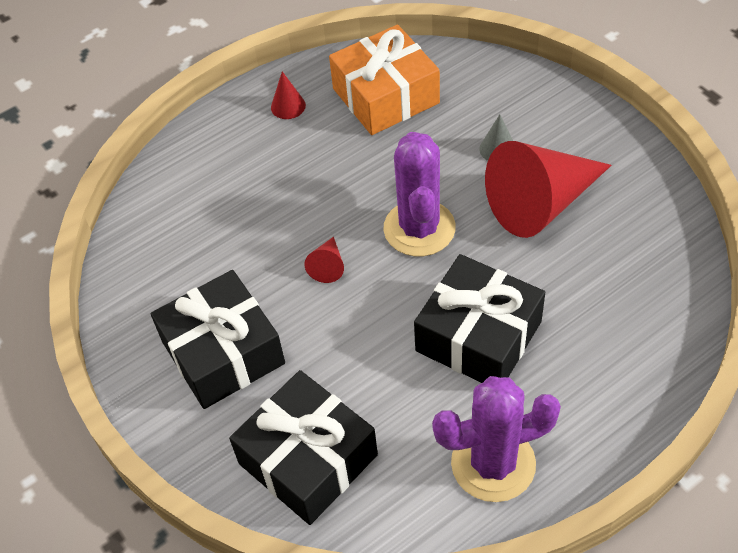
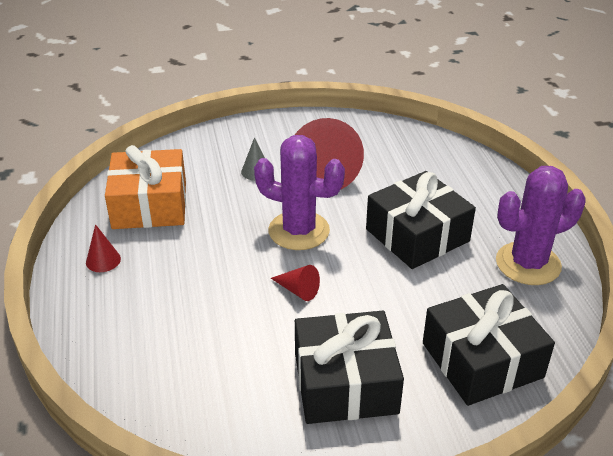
camera: 70 degrees left, 15 degrees down
(493, 463) = (528, 264): purple cactus -> purple cactus turned 60 degrees clockwise

